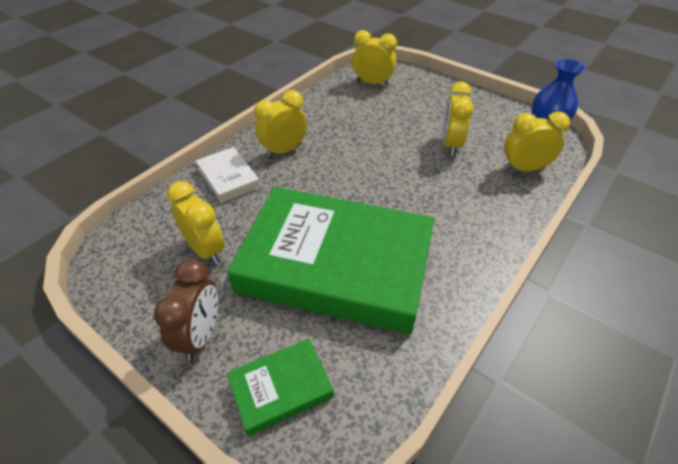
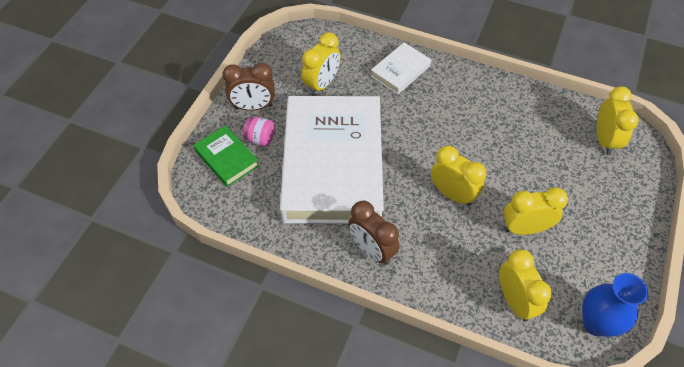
camera: 75 degrees right, 10 degrees up
(263, 336) = (260, 139): none -> pink jar
(284, 150) = (451, 96): yellow clock -> yellow clock (452, 194)
(336, 265) = (332, 164): green book -> white book
(461, 254) = (371, 250): none -> brown clock

